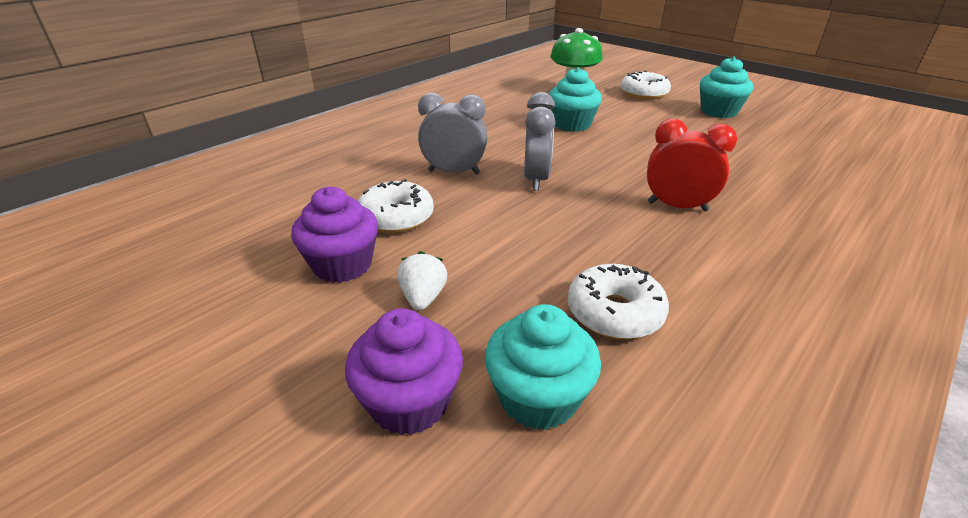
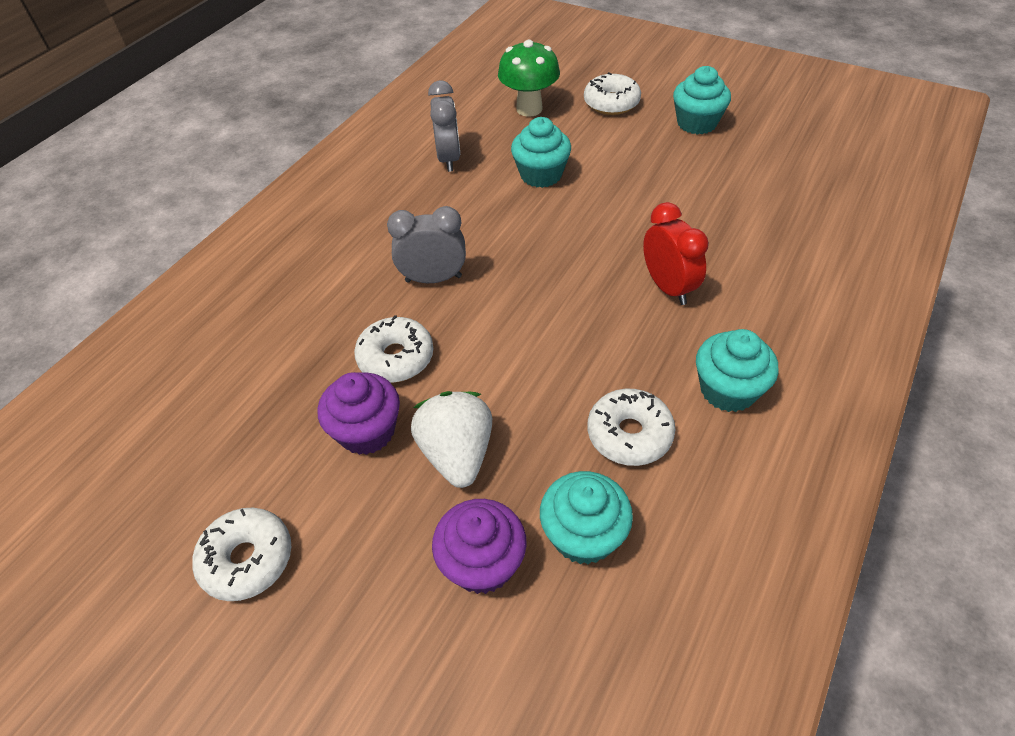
camera: 10 degrees left, 15 degrees up
(165, 347) = (247, 559): none -> white donut
(423, 297) = (457, 454): white strawberry -> white strawberry, size x1.74
(536, 179) = (522, 274): grey clock -> grey clock (449, 159)
(677, 206) = (668, 287): red clock -> red clock turned 60 degrees clockwise
(734, 293) = (728, 390): none -> turquoise cupcake

